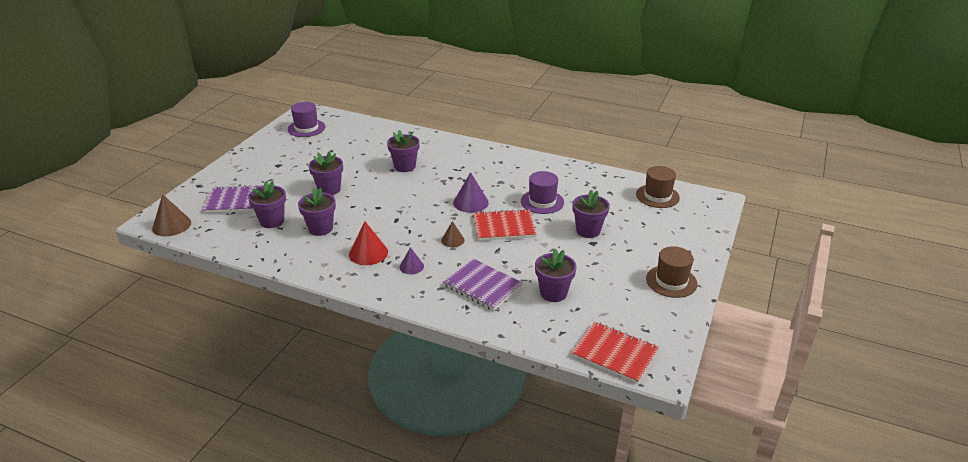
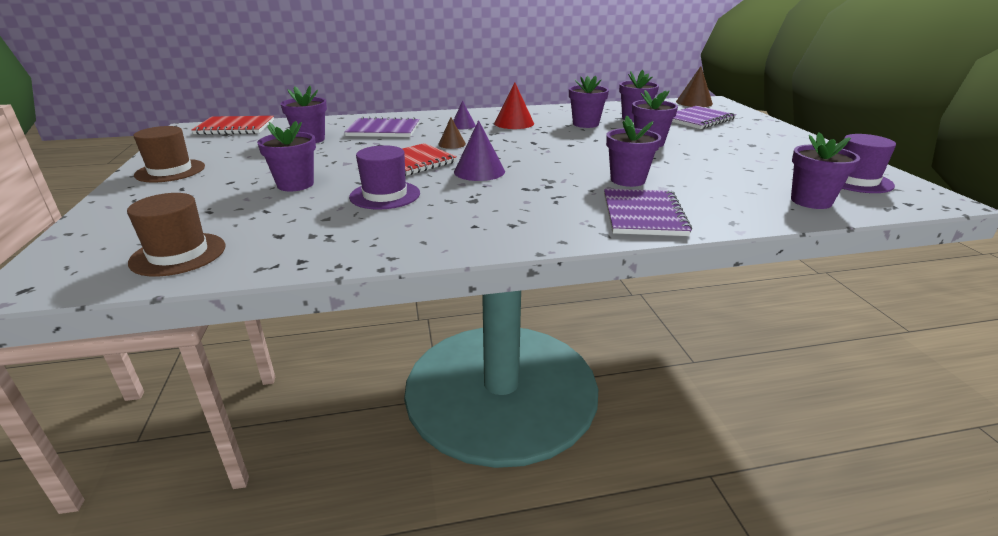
camera: 145 degrees right, 5 degrees down
(355, 128) = (811, 201): none -> purple flower pot
(438, 147) = (643, 215): none -> purple notebook

